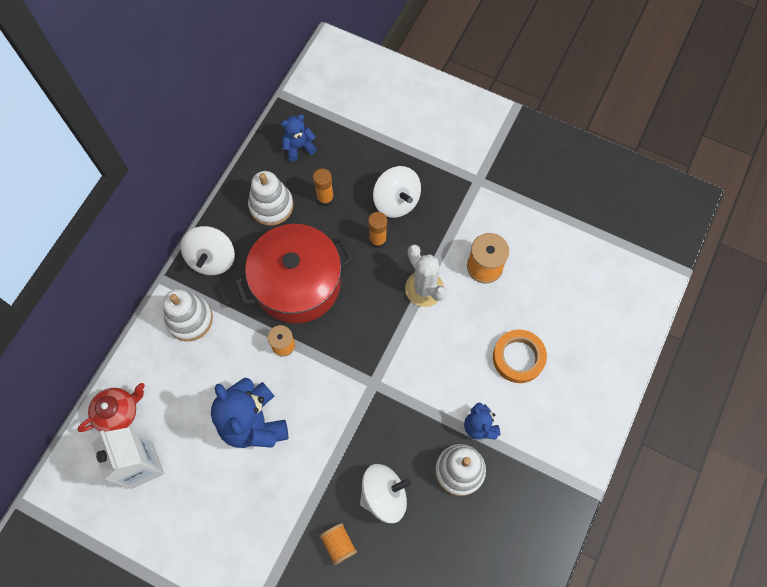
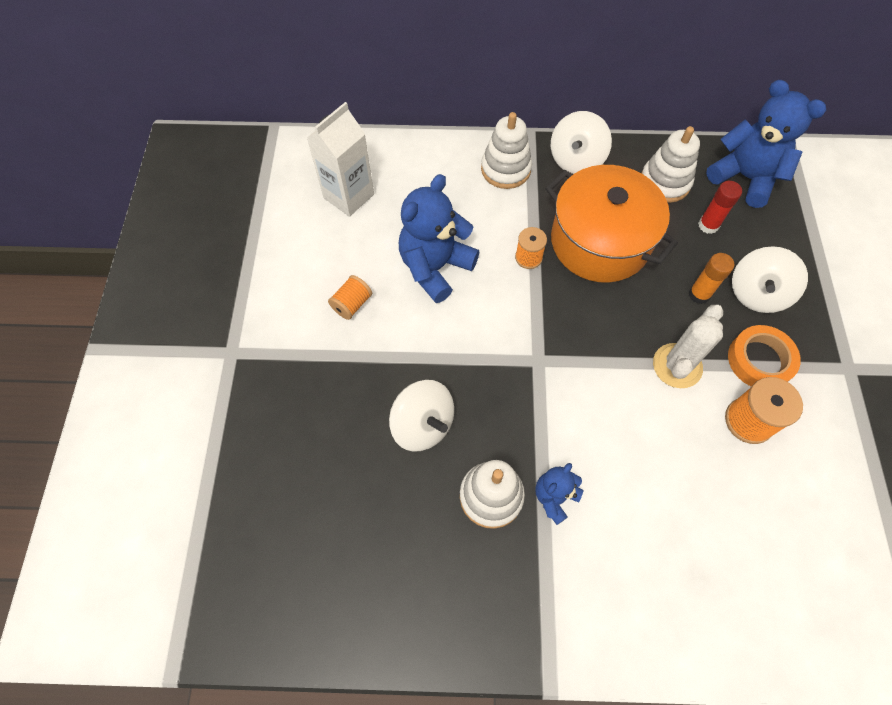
camera: 65 degrees right, 5 degrees down
(118, 412) = (387, 157): red teapot -> none
(212, 259) = (576, 160): white spinning top -> white spinning top turned 45 degrees counterclockwise
(297, 284) = (600, 241): red pot -> orange pot
(299, 147) = (745, 177): blue teddy bear -> blue teddy bear, size x1.88
(325, 198) = (708, 225): orange glue stick -> red glue stick
(339, 544) = (351, 401): orange spool -> orange spool (352, 304)
(518, 358) = (663, 509): orange tape -> orange tape (760, 360)

